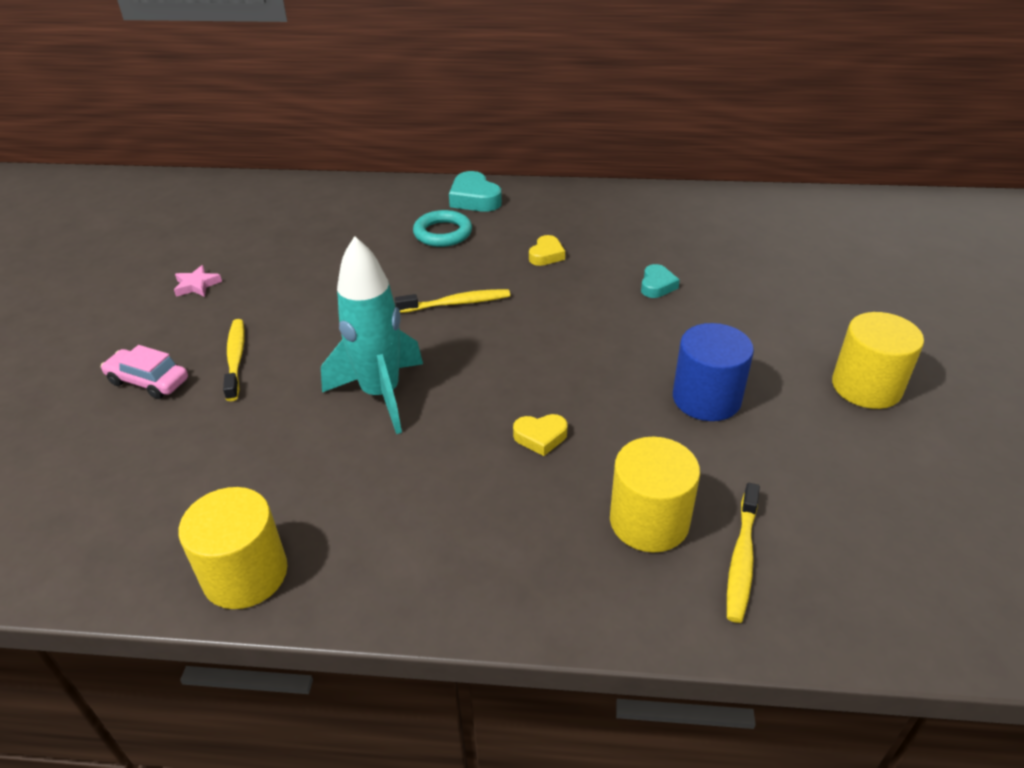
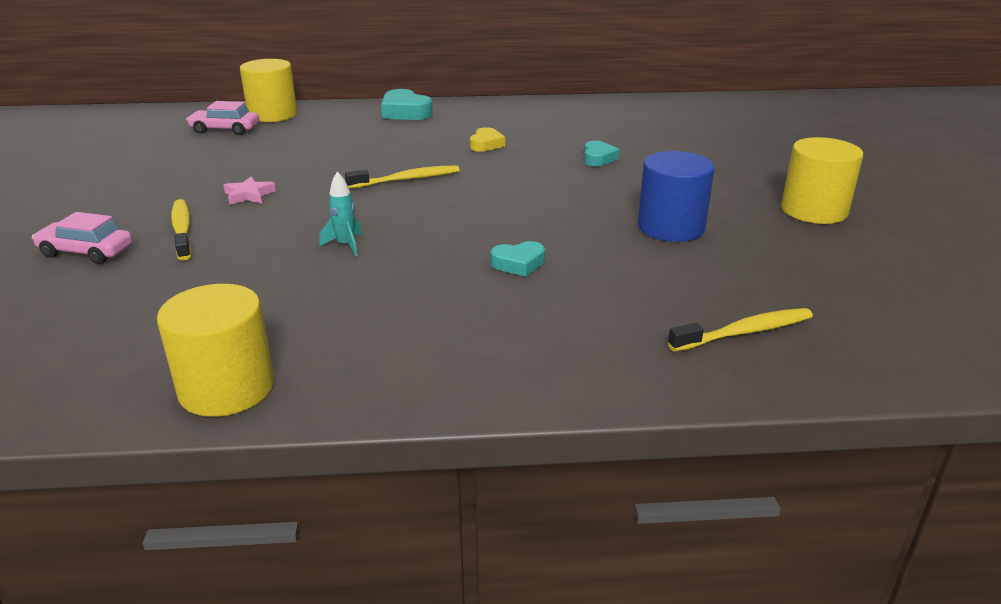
camera: 10 degrees left, 10 degrees down
(197, 285) = (129, 181): pink star -> pink star (249, 195)
(295, 214) = (225, 130): none -> pink car
(381, 394) = (345, 245): turquoise rocket -> turquoise rocket, size x0.42
(443, 233) = (380, 135): turquoise ring -> none
(540, 437) = (518, 264): yellow heart -> turquoise heart
(649, 521) = (645, 313): yellow cylinder -> yellow cylinder (272, 115)
(741, 559) = (745, 332): yellow toothbrush -> yellow toothbrush turned 120 degrees counterclockwise

